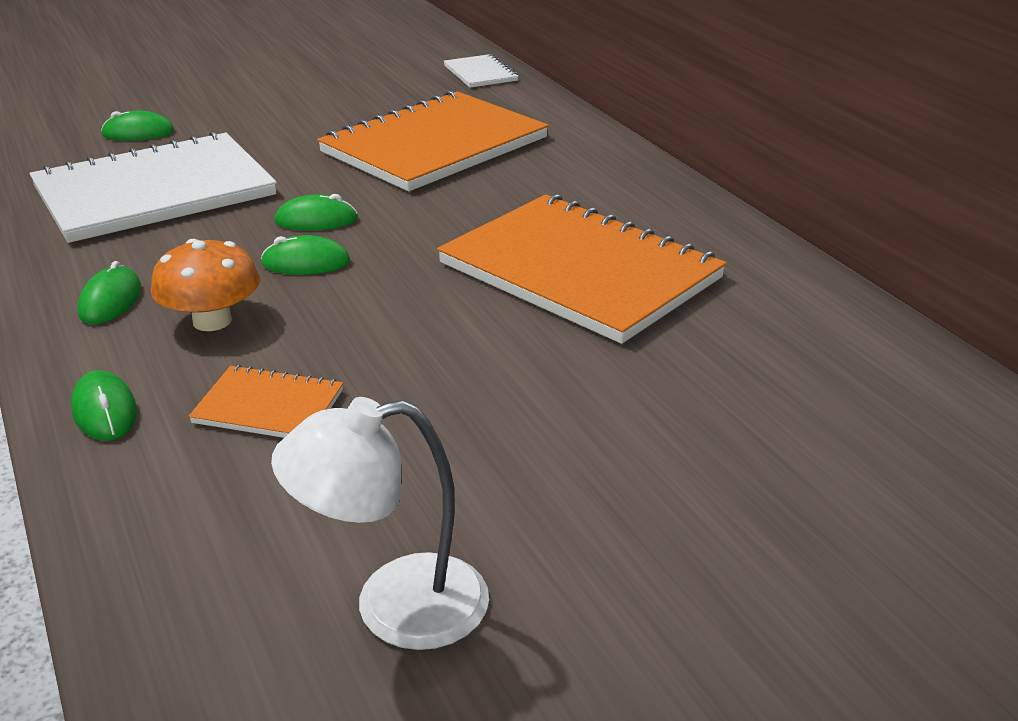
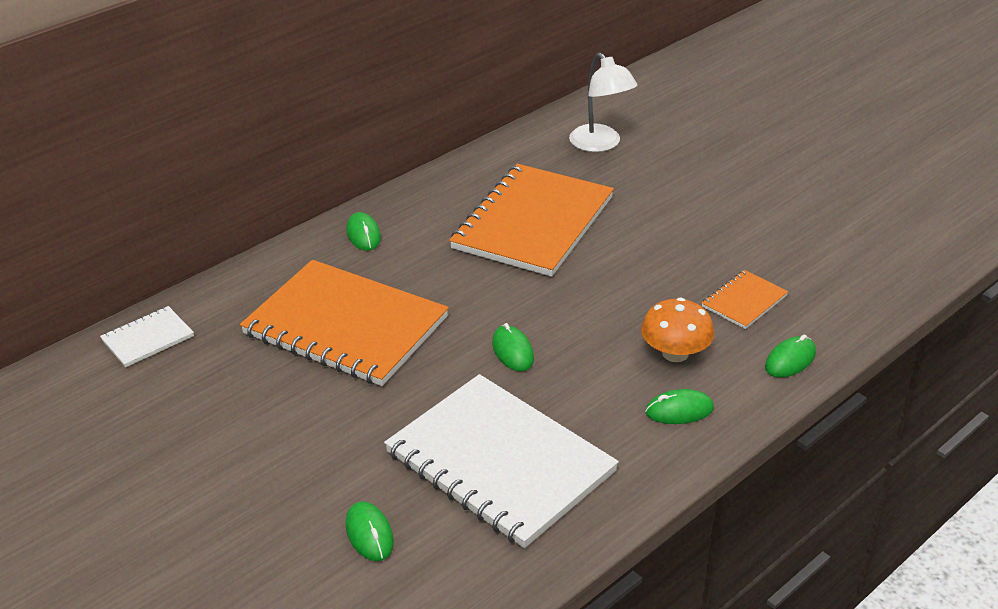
camera: 105 degrees left, 5 degrees up
(269, 406) = (744, 301): orange notebook -> orange notebook turned 45 degrees clockwise
(306, 263) = (579, 336): green mouse -> green mouse (363, 234)
(394, 606) = (845, 227): white lamp -> white lamp (600, 144)

